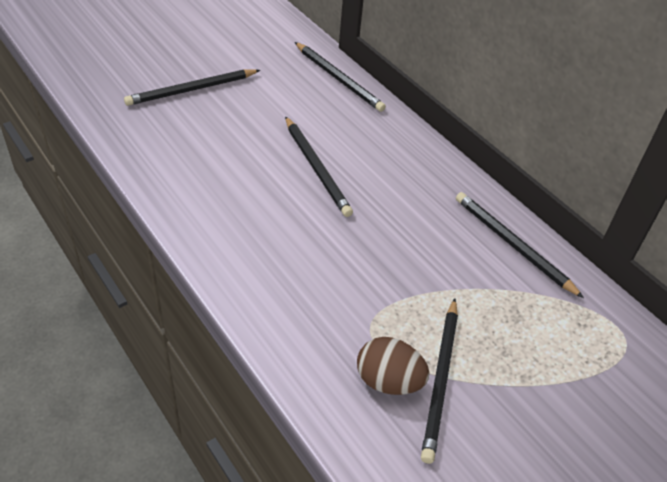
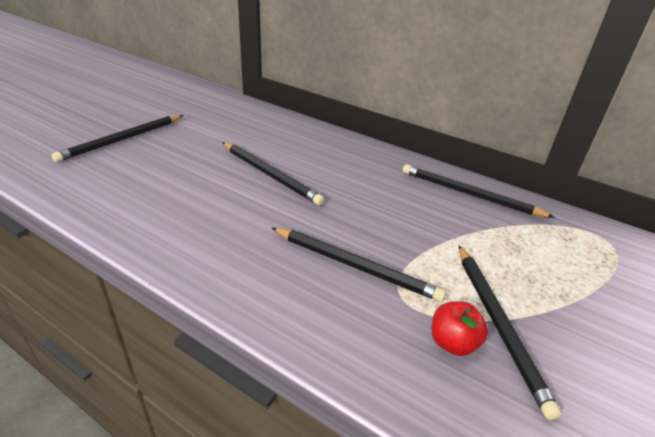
camera: 20 degrees left, 10 degrees down
(338, 79) = (254, 112): black pencil -> black pencil (354, 265)
(388, 381) = (453, 343): brown egg -> red apple

